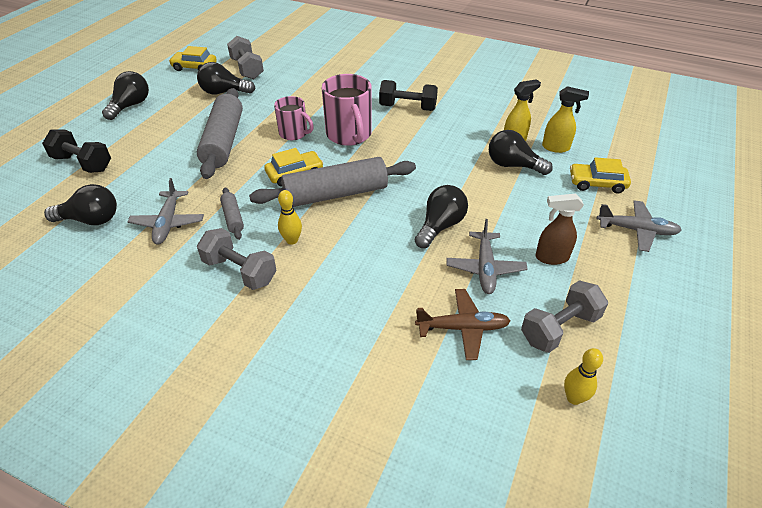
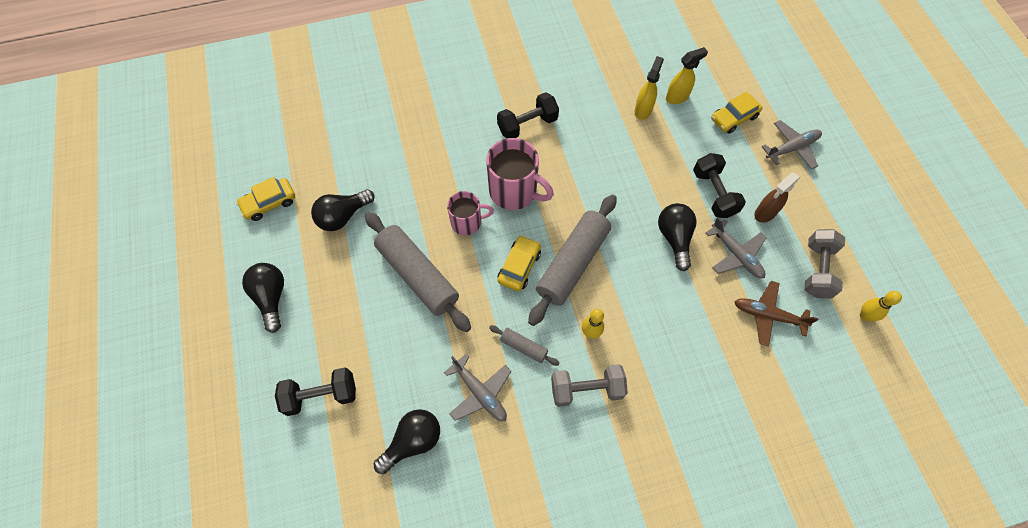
camera: 40 degrees left, 20 degrees up
(247, 69) = (327, 170): grey dumbbell -> none
(463, 328) = (768, 315): brown plane -> brown plane turned 120 degrees counterclockwise
(513, 165) = (665, 138): black light bulb -> none
(515, 218) = (714, 193): none -> black dumbbell

